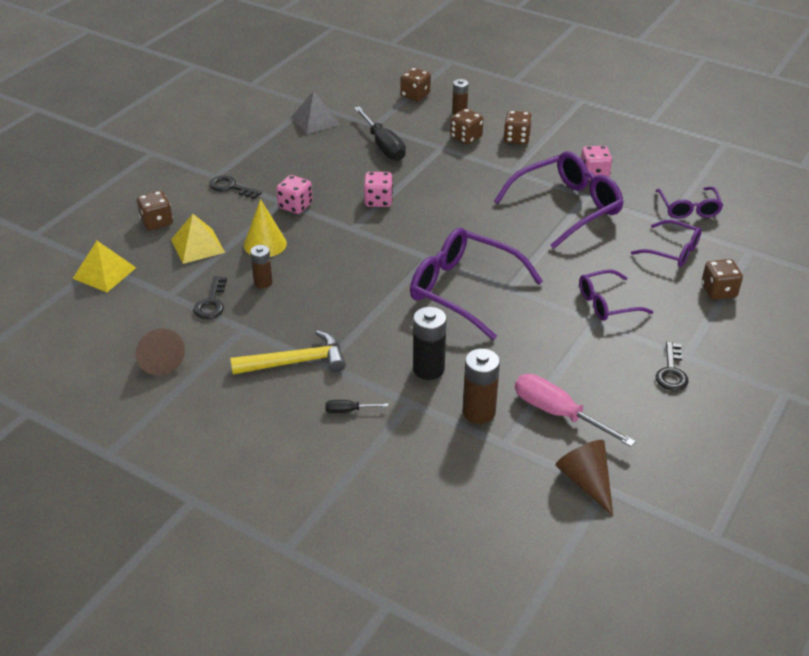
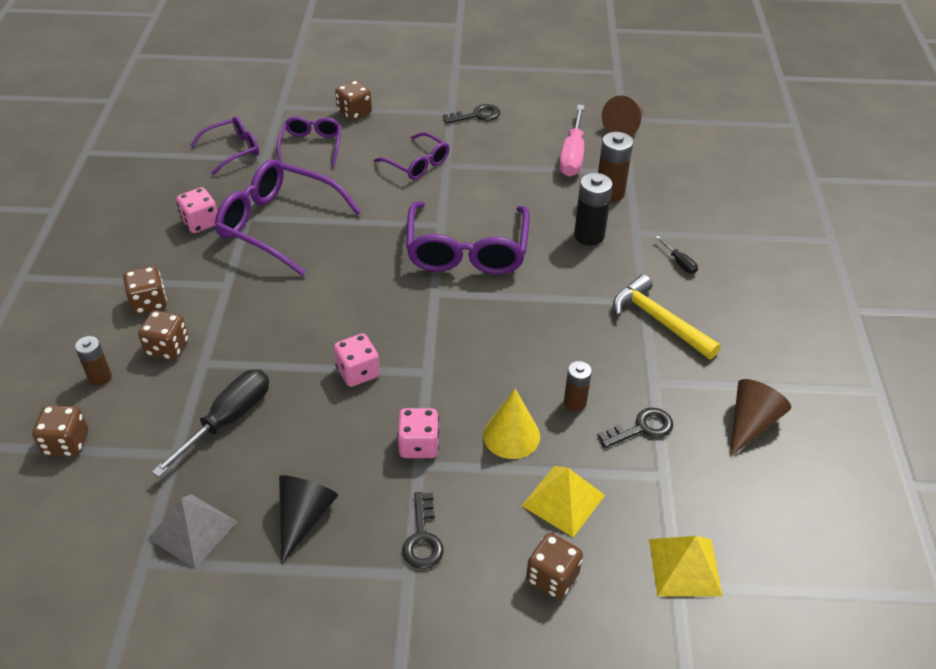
camera: 120 degrees left, 5 degrees up
(286, 154) = (304, 517): none -> black cone

